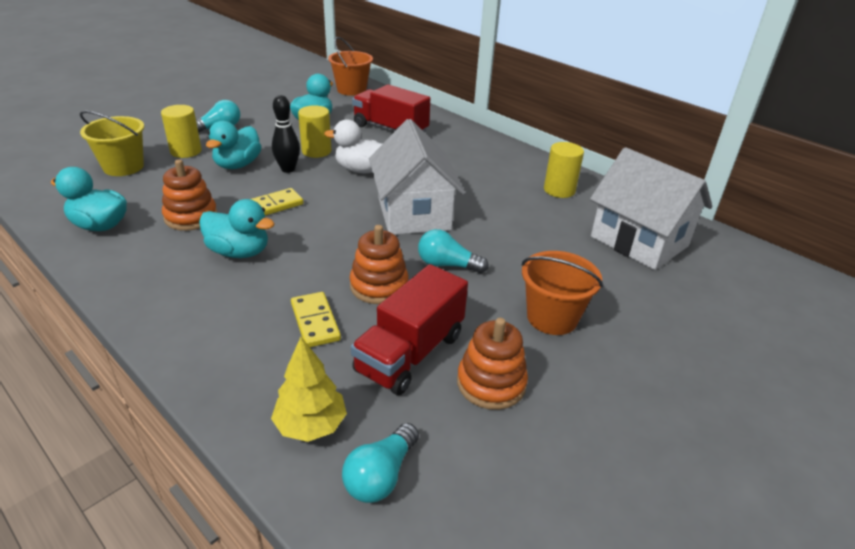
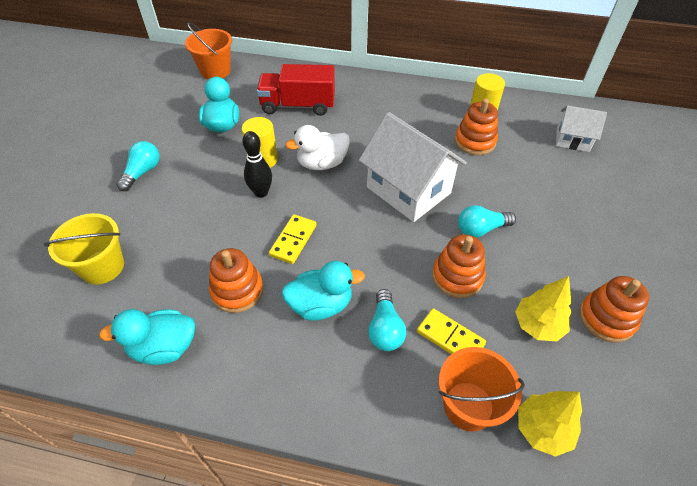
camera: 30 degrees left, 15 degrees up
(186, 151) = (143, 217): yellow cylinder -> none
(237, 165) = (211, 209): turquoise duck -> none
(381, 475) = (621, 437): turquoise light bulb -> turquoise light bulb (385, 329)
(410, 353) = (537, 325): red truck -> yellow tree
(525, 205) = (475, 141): none -> orange stacking toy
(552, 317) = (587, 239): orange bucket -> orange bucket (468, 406)
(639, 241) = (572, 140): white house -> white house, size x0.55

